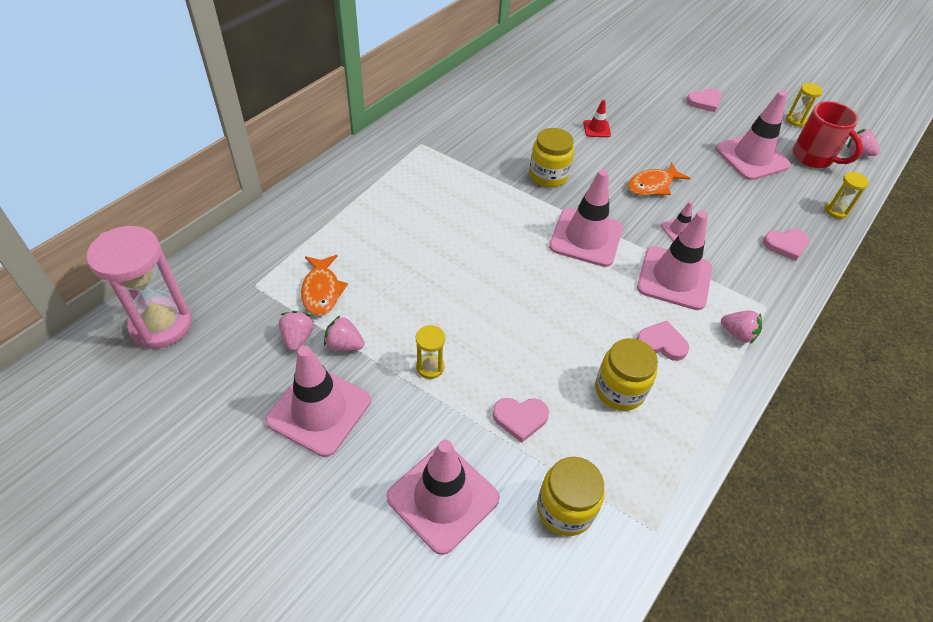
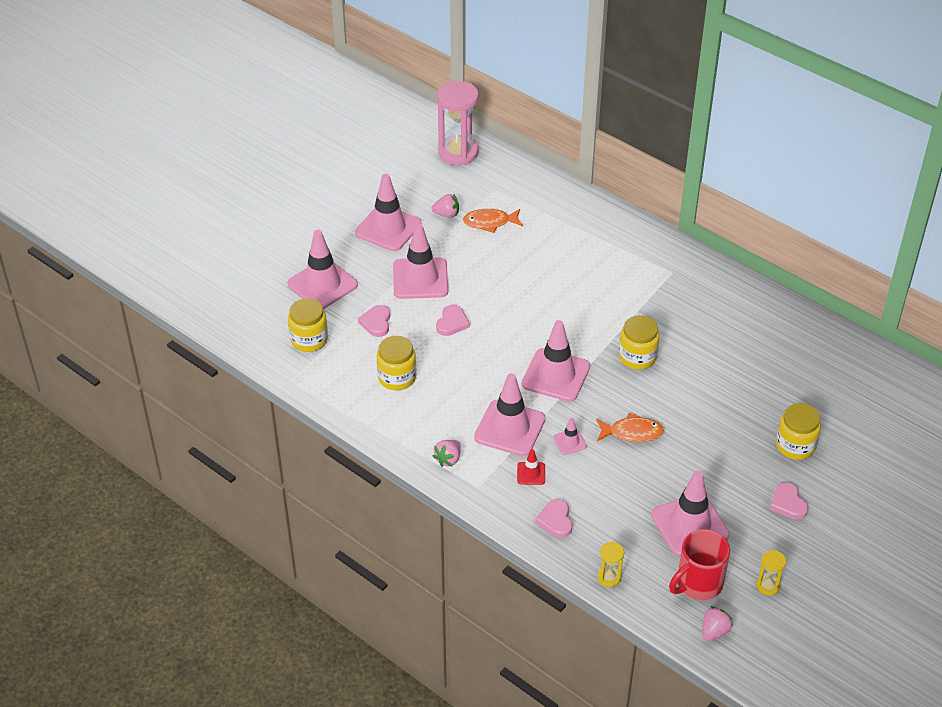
camera: 95 degrees right, 5 degrees down
(344, 345) = (440, 236): pink strawberry -> none
(430, 367) = (420, 279): yellow hourglass -> pink traffic cone
(596, 129) = (717, 400): red traffic cone -> red traffic cone (531, 473)
(639, 92) = (795, 446): none -> yellow jar
(652, 185) = (632, 432): orange fish -> orange fish turned 120 degrees clockwise
(661, 343) = (439, 408): pink heart -> pink heart (452, 322)

